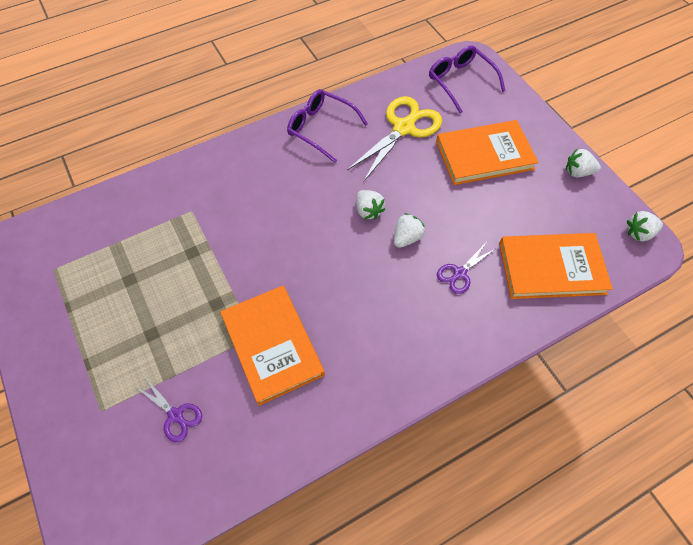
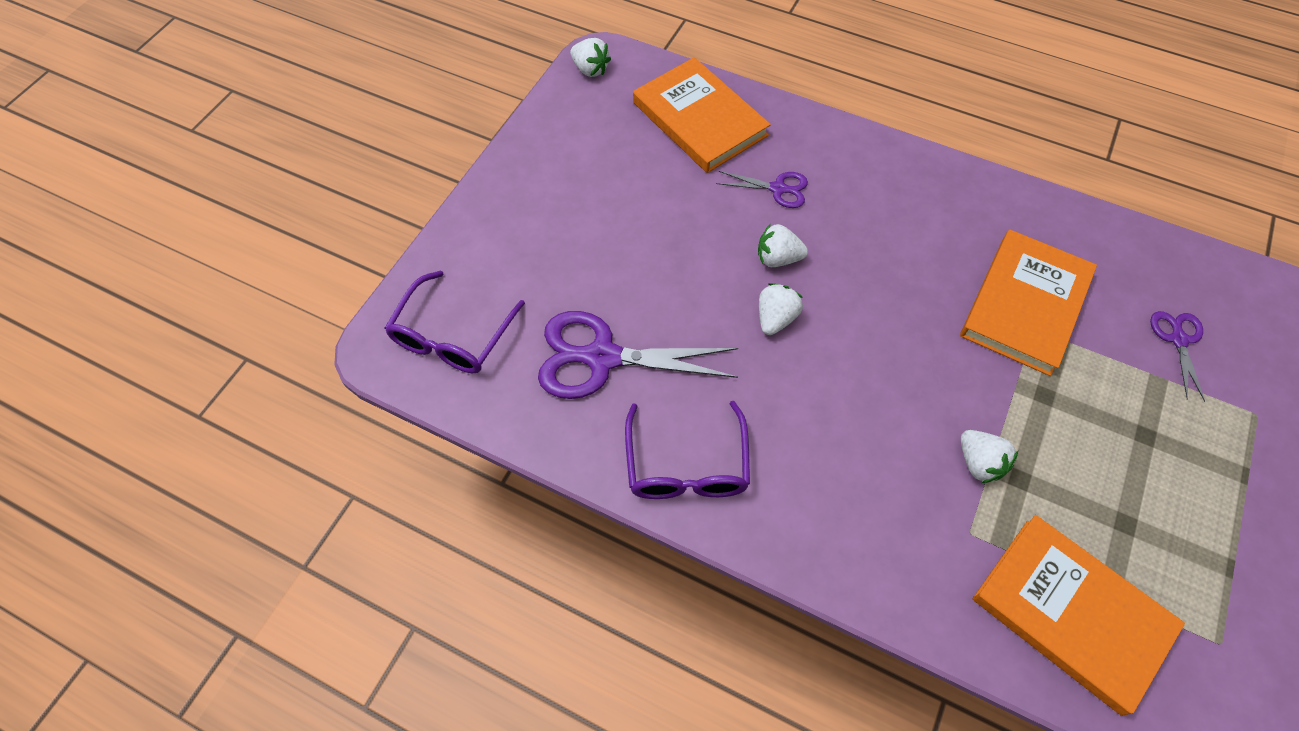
camera: 125 degrees left, 0 degrees up
(404, 127) = (601, 357): yellow scissors -> purple scissors
(484, 155) = (581, 243): orange book -> orange book (1071, 613)
(578, 172) = (538, 145): white strawberry -> white strawberry (979, 463)

